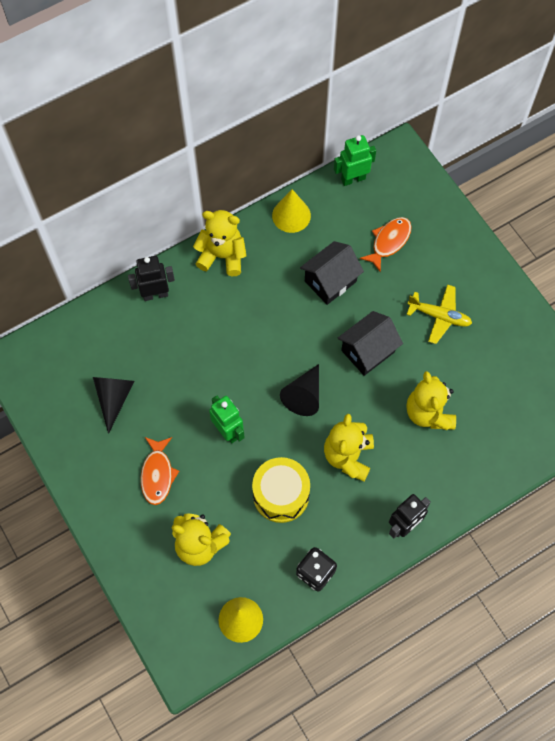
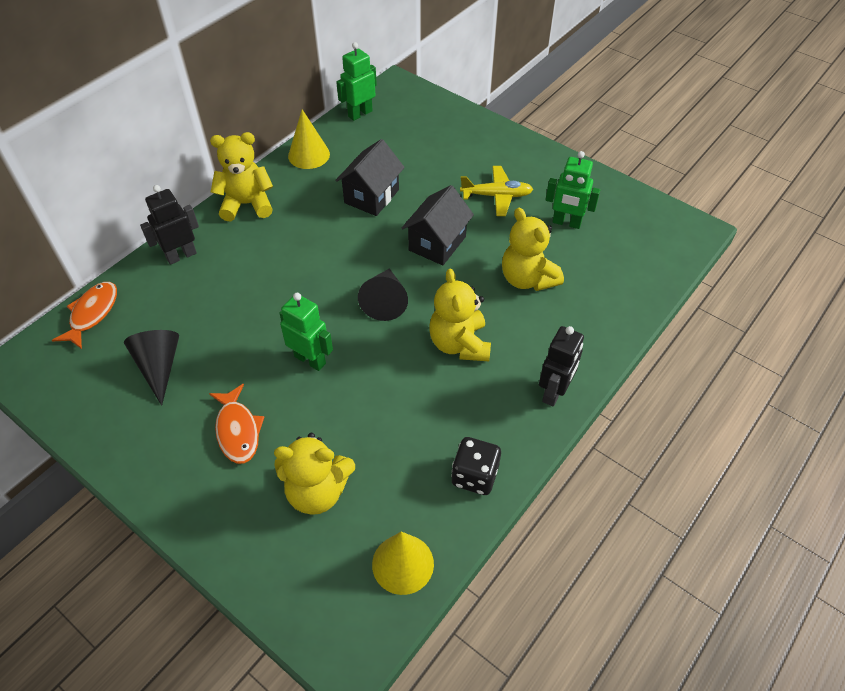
camera: 20 degrees left, 15 degrees down
(281, 495) = (398, 406): yellow drum -> none
(389, 242) = (417, 151): orange fish -> orange fish (92, 314)
(488, 366) = (566, 223): none -> green robot

